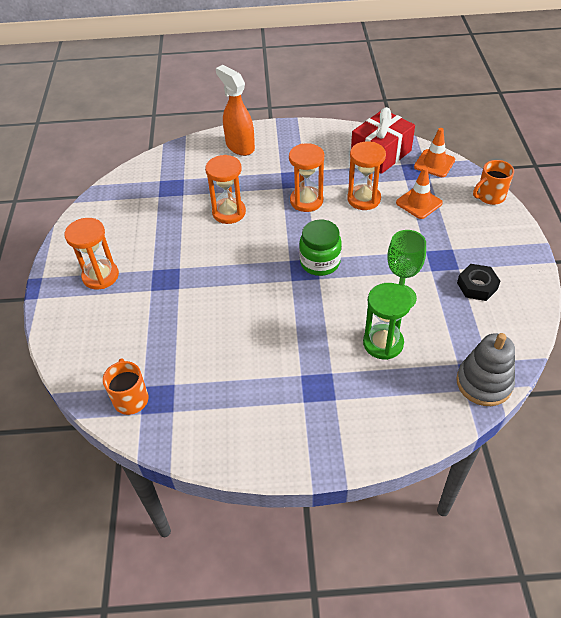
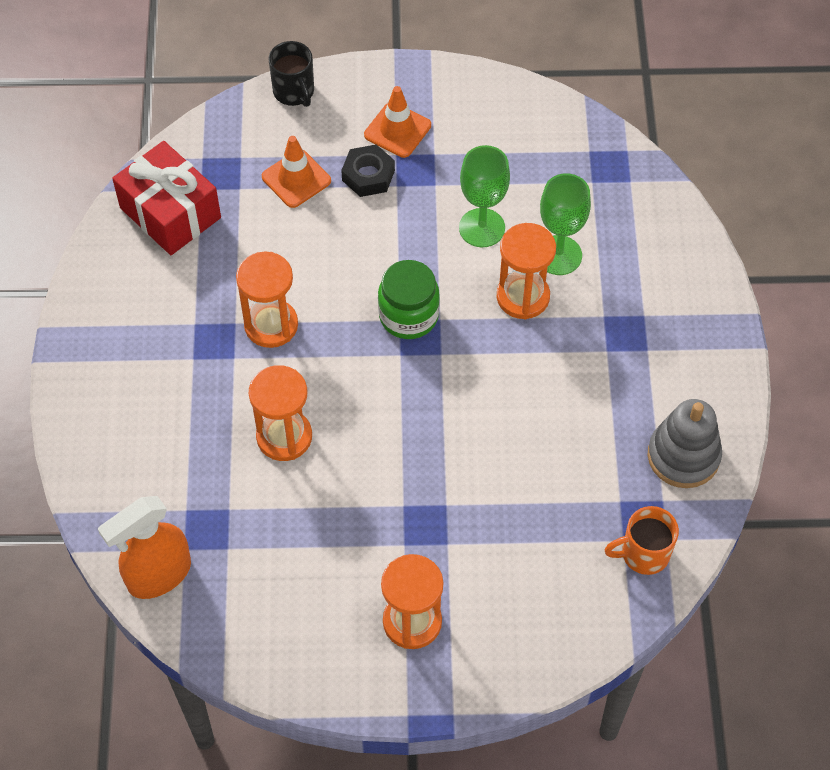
camera: 90 degrees left, 10 degrees up
(240, 146) = (110, 420): orange spray bottle -> orange spray bottle (158, 575)
(364, 199) = (278, 247): orange hourglass -> orange hourglass (523, 297)
(383, 343) = (558, 255): green hourglass -> green goblet
(434, 163) = (207, 146): orange traffic cone -> orange traffic cone (397, 130)
(477, 286) = (467, 139): black nut -> black nut (368, 175)
(484, 383) = (620, 161): grey stacking toy -> grey stacking toy (683, 456)
(490, 196) = (294, 92): orange mug -> black mug

